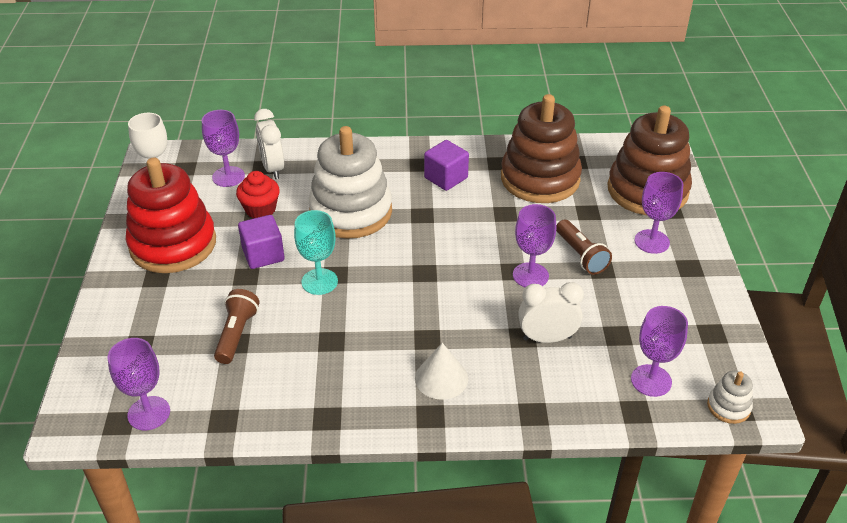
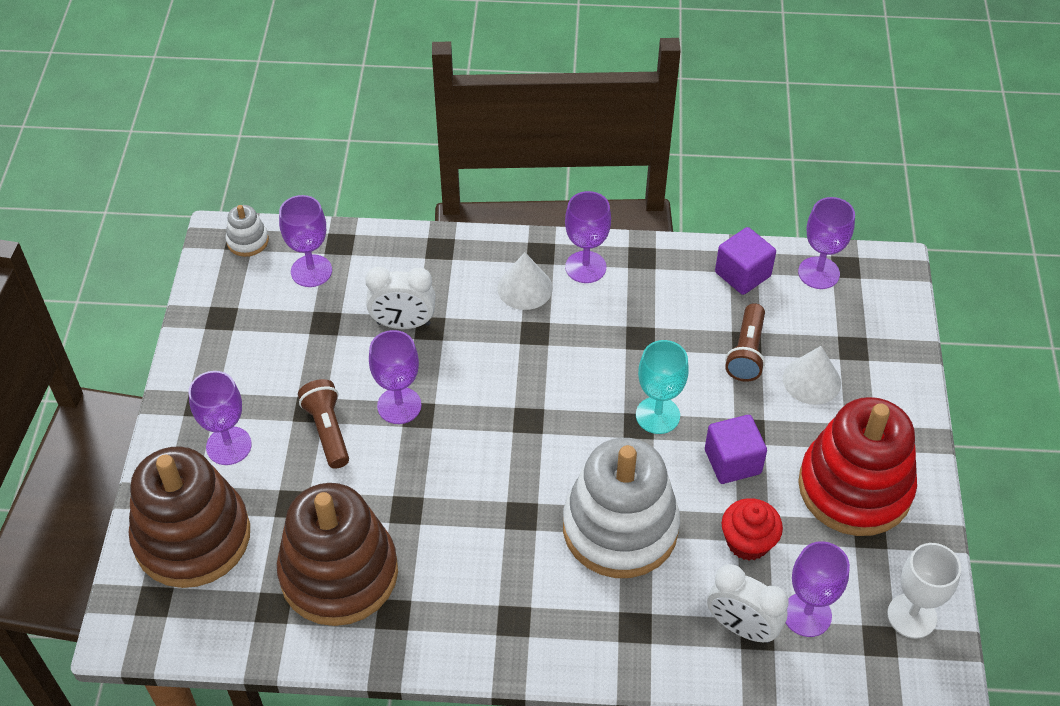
camera: 175 degrees left, 10 degrees up
(184, 315) = (811, 380): none -> white cone
(272, 168) = (741, 627): white clock -> white clock turned 135 degrees clockwise
(383, 403) = (585, 267): none -> purple goblet
(446, 178) = (478, 586): purple cube -> purple cube (742, 274)

